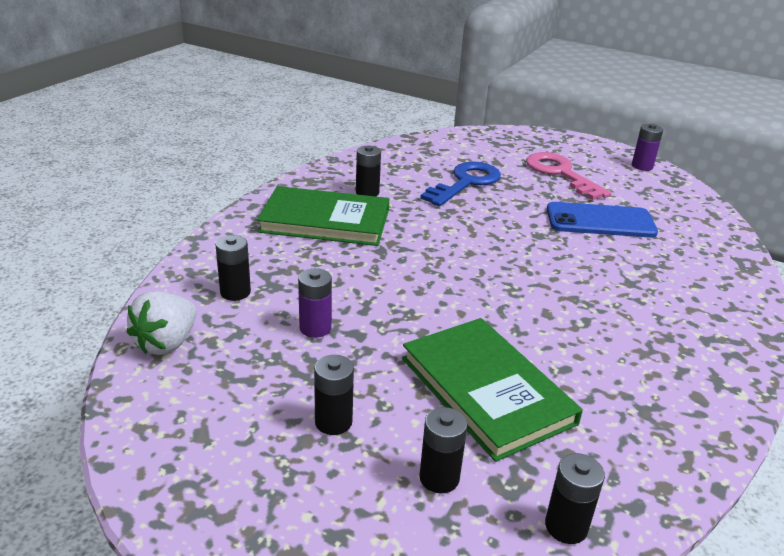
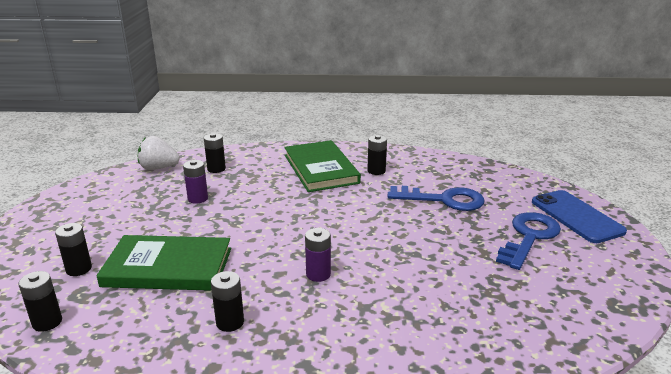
camera: 65 degrees right, 5 degrees down
(333, 422) = (115, 226): black battery -> black battery (230, 322)
(486, 390) = (168, 267): green book -> green book turned 60 degrees clockwise
(560, 174) = (529, 237): pink key -> blue key
(600, 221) = (461, 273): blue phone -> blue phone (576, 216)
(642, 166) = (627, 280): purple battery -> purple battery (318, 274)

